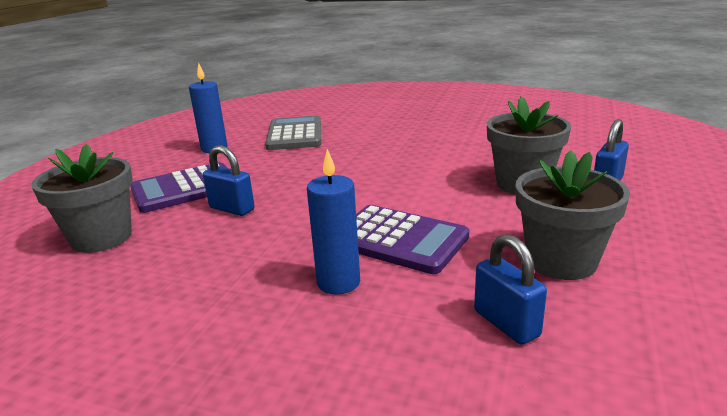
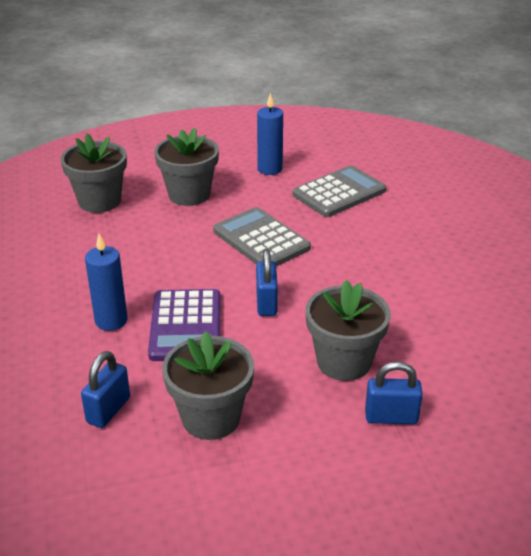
camera: 55 degrees right, 10 degrees up
(185, 189) = (189, 195): purple calculator -> grey flower pot
(232, 209) = (175, 230): blue padlock -> blue padlock (266, 303)
(311, 175) = (261, 239): none -> grey calculator

